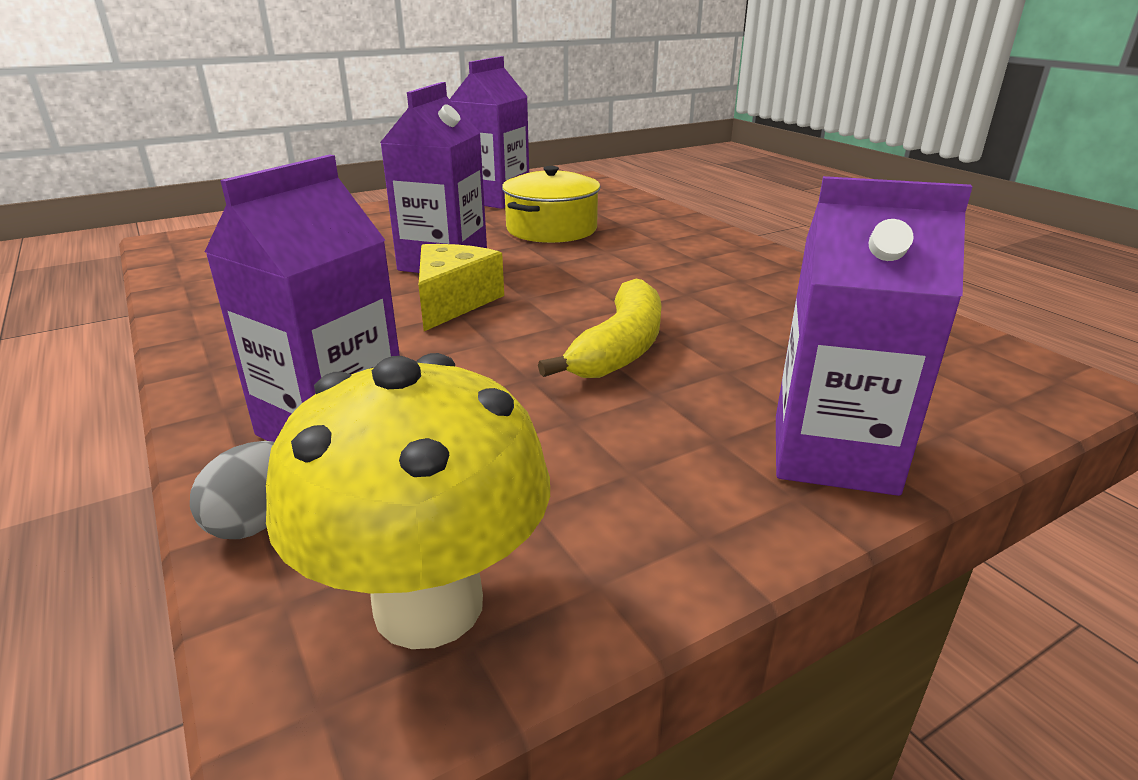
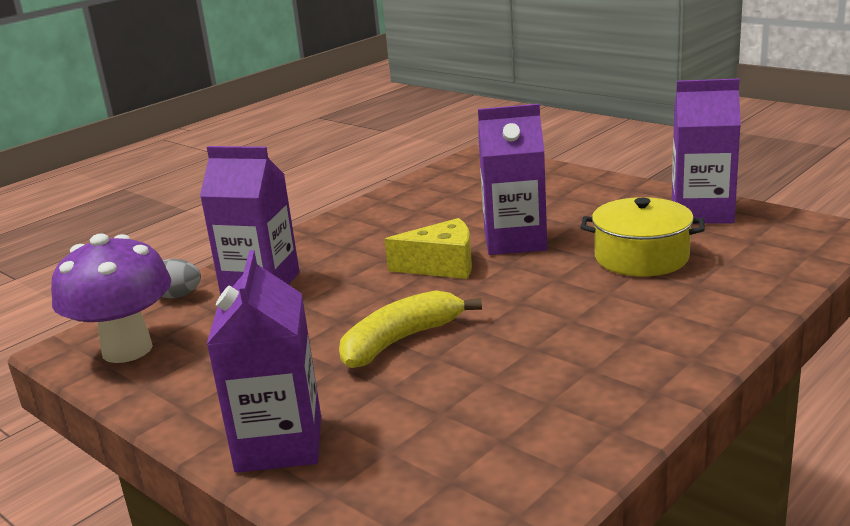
camera: 75 degrees right, 5 degrees down
(428, 605) = (127, 349): yellow mushroom -> purple mushroom
(620, 348) = (400, 340): yellow banana -> yellow banana turned 135 degrees clockwise

